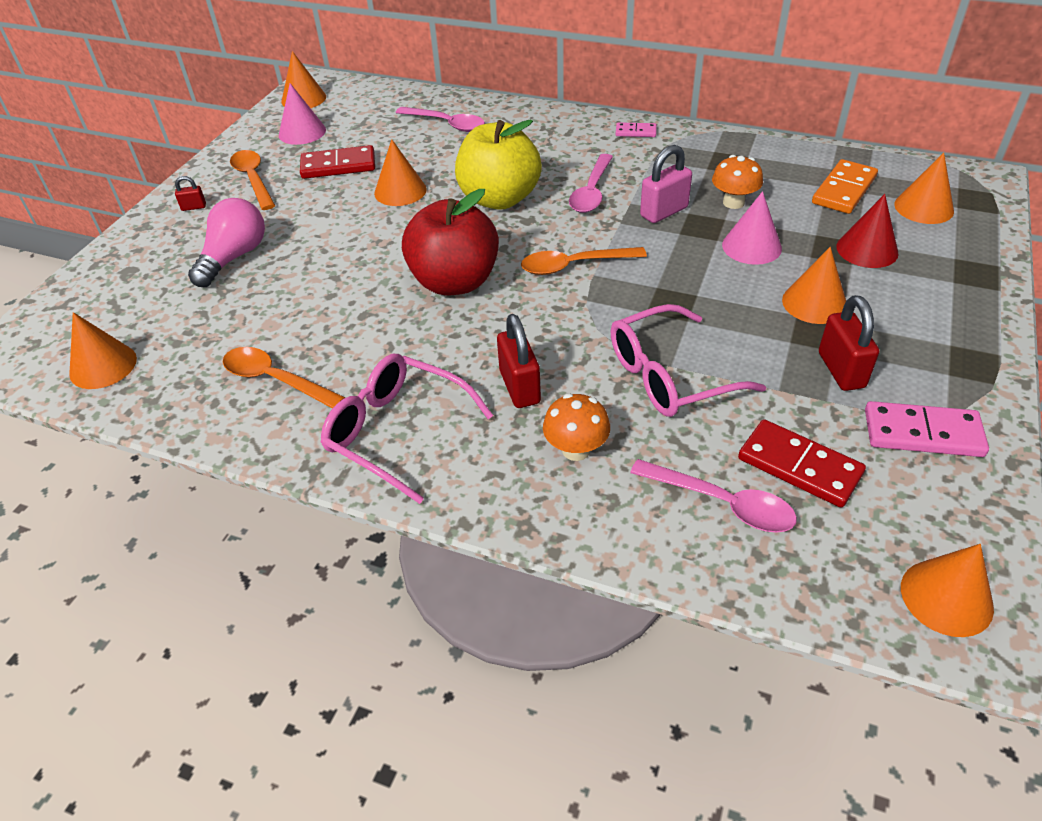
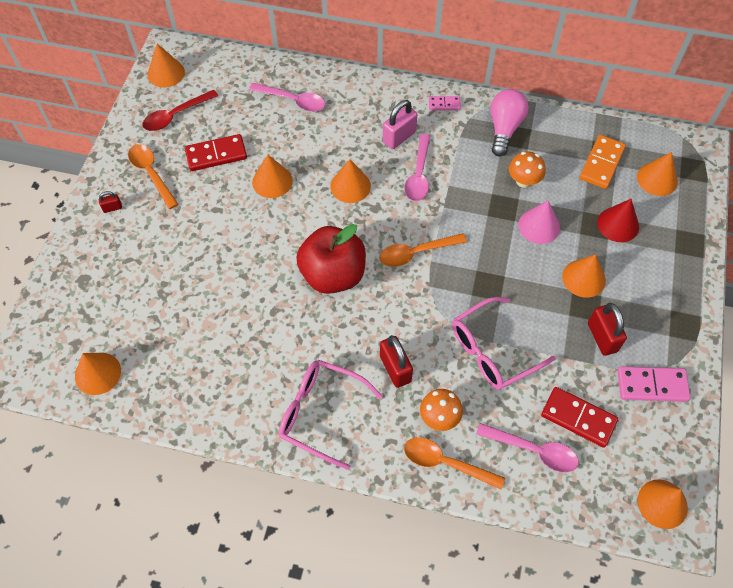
camera: 10 degrees left, 15 degrees up
(234, 257) = (161, 260): pink light bulb -> pink light bulb (504, 128)
(275, 380) = (226, 376): orange spoon -> orange spoon (446, 463)
(302, 132) = (176, 115): pink cone -> red spoon
(499, 199) = (350, 186): yellow apple -> orange cone
(664, 212) = (474, 193): pink padlock -> pink padlock (399, 137)

